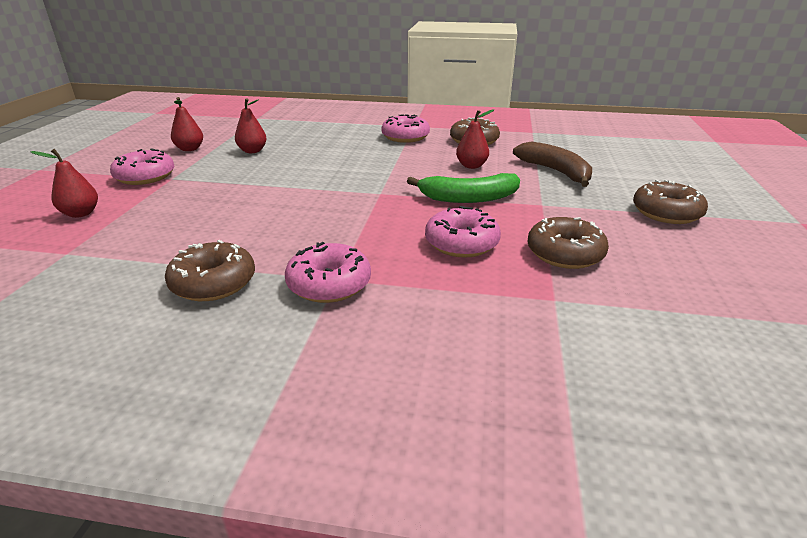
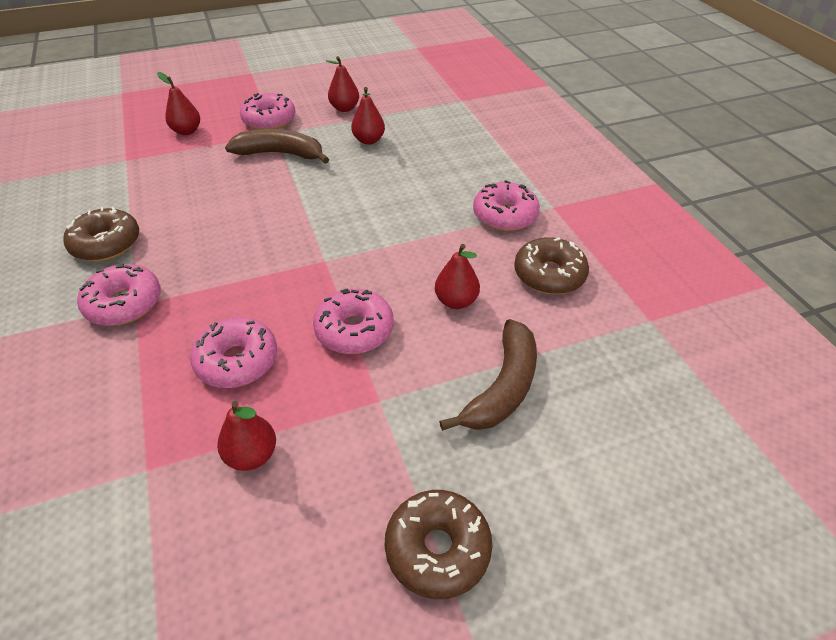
camera: 60 degrees right, 15 degrees up
(209, 182) = (280, 154): none -> brown banana
(468, 198) = (354, 330): green banana -> pink donut
(565, 253) = (252, 455): brown donut -> red pear

